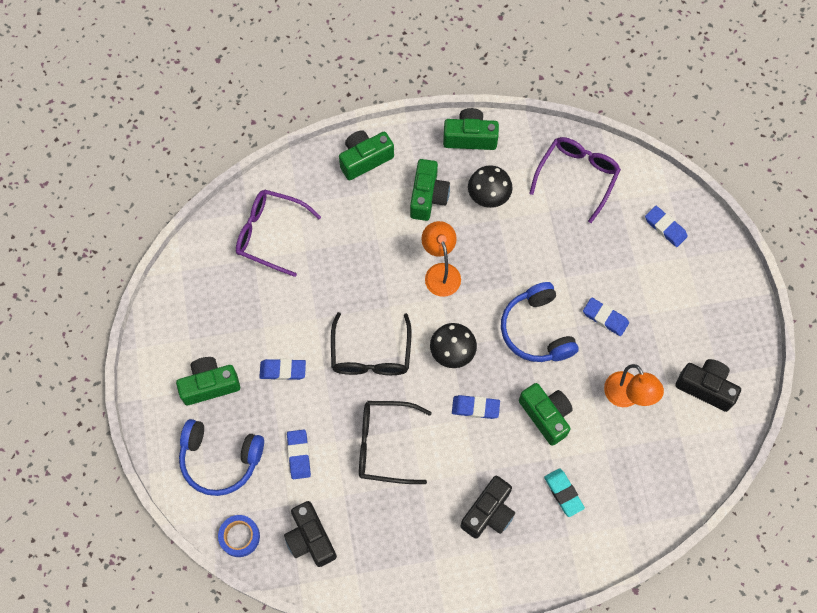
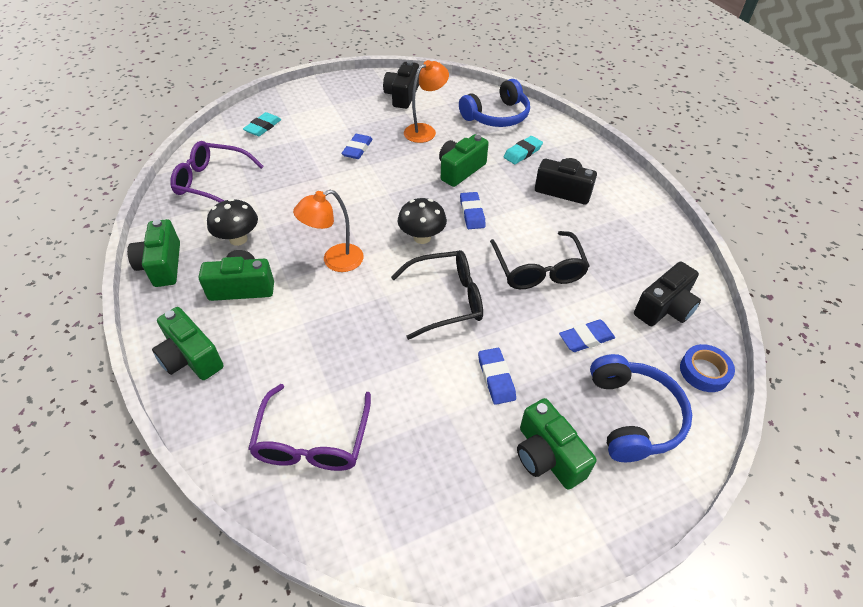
camera: 105 degrees left, 20 degrees down
(536, 330) = (381, 186): blue headphones -> blue headphones (497, 116)
(665, 227) = (263, 127): blue eraser -> turquoise eraser

